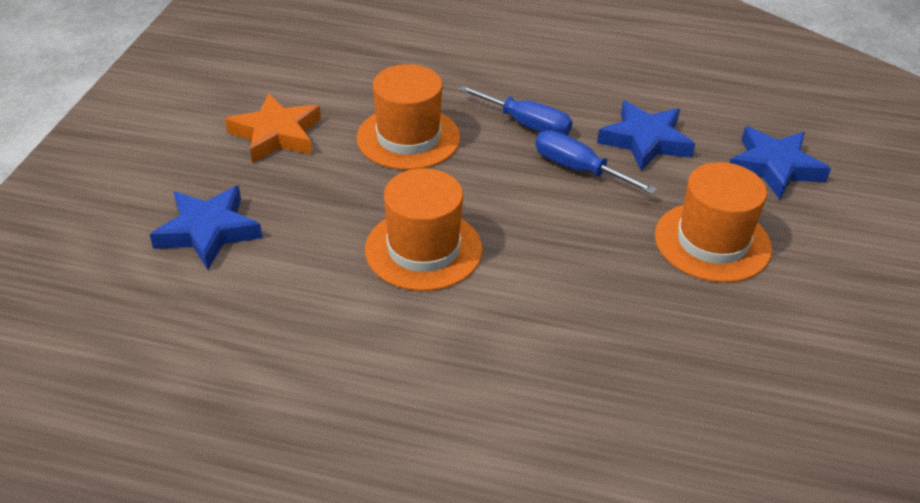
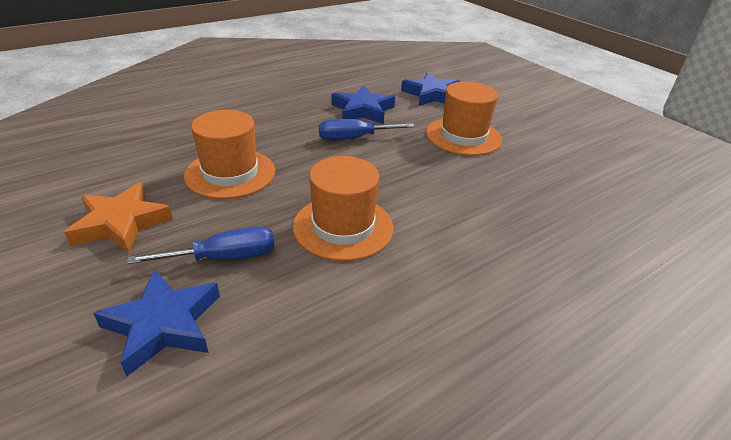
camera: 50 degrees left, 5 degrees down
(527, 125) = (291, 131): blue screwdriver -> blue screwdriver (224, 258)

